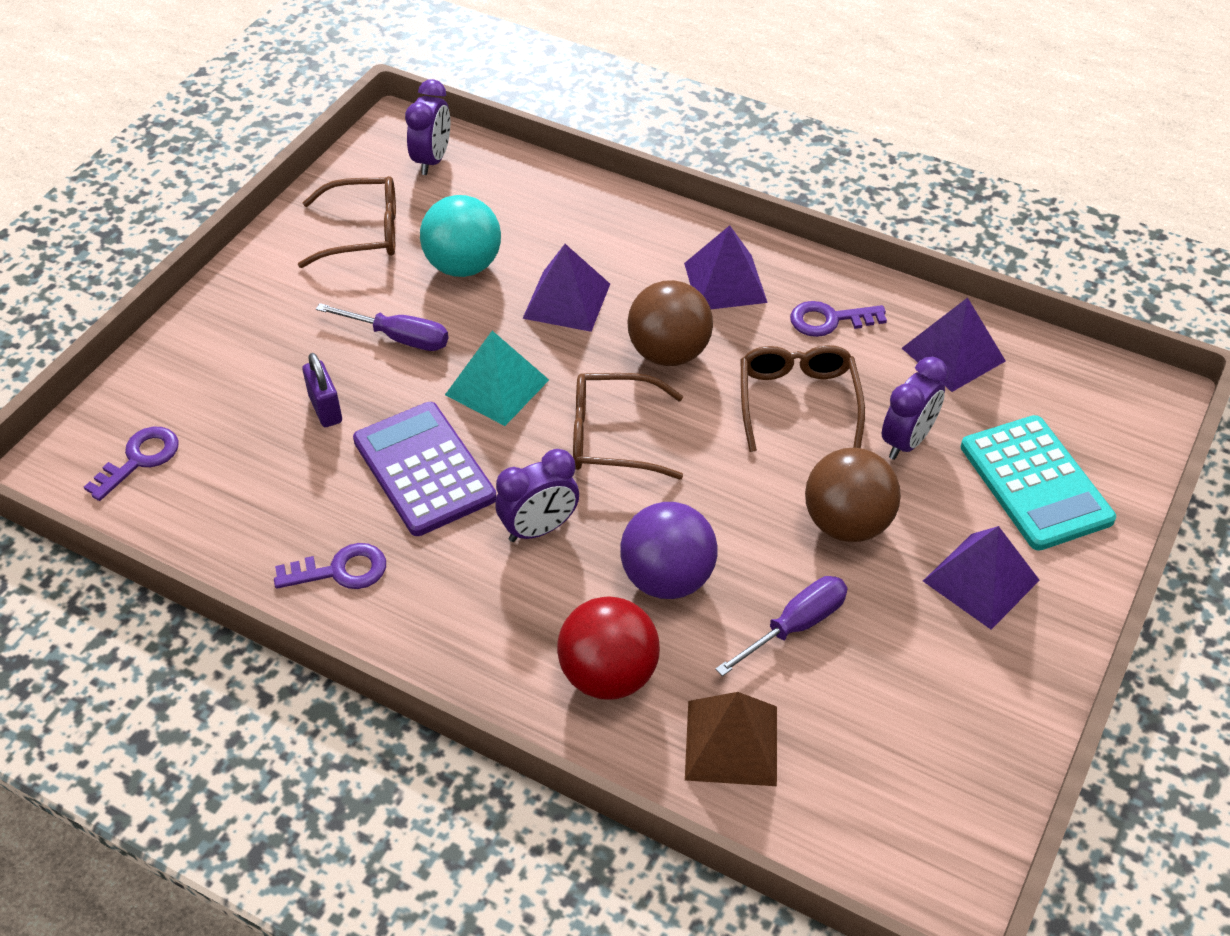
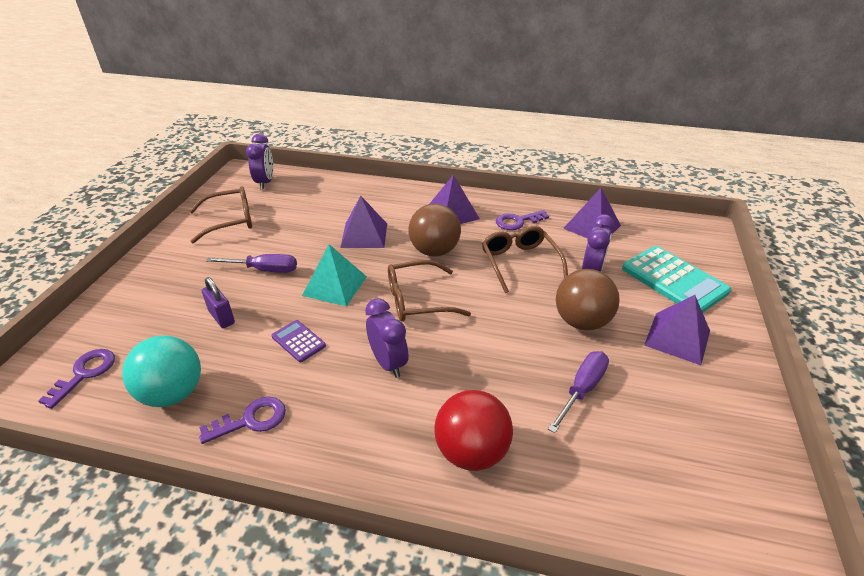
camera: 15 degrees left, 10 degrees down
(424, 469) = (298, 341): purple calculator -> purple calculator, size x0.50
(463, 266) = (296, 228): turquoise ball -> turquoise ball (173, 393)
(539, 529) = (388, 363): purple clock -> purple clock turned 75 degrees counterclockwise
(667, 578) = (485, 377): purple ball -> none
(731, 743) = (579, 481): brown pyramid -> none

